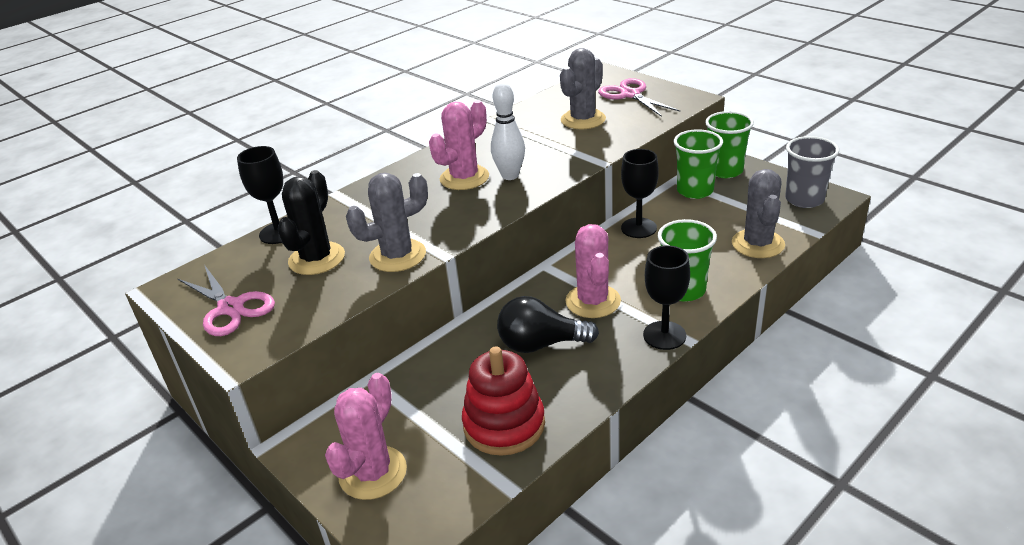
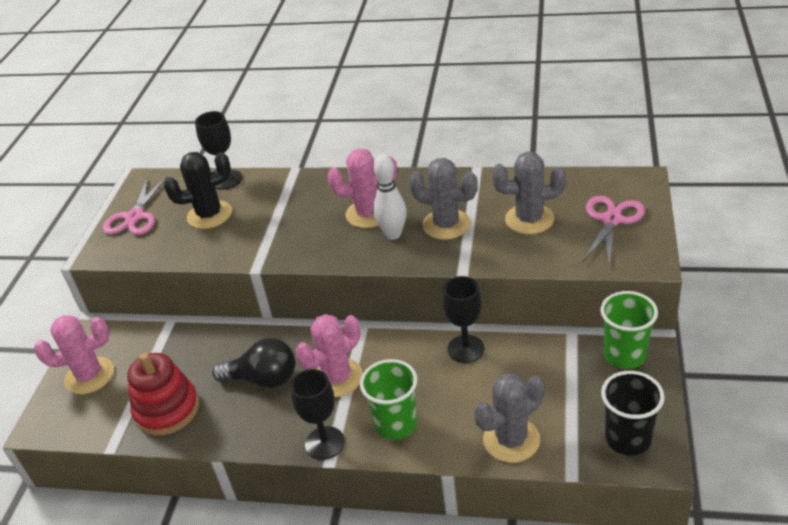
camera: 55 degrees right, 5 degrees up
(397, 256) = (239, 247): grey cactus -> grey cactus (446, 224)
(541, 344) = (263, 379): black light bulb -> black light bulb turned 135 degrees clockwise
(695, 191) = (565, 353): green cup -> none
(804, 199) = (628, 439): grey cup -> black cup

